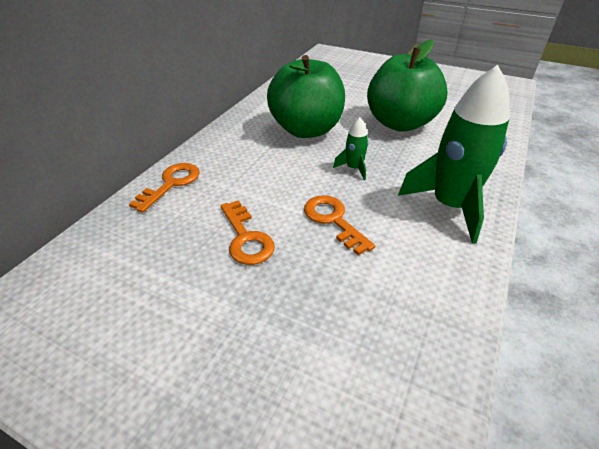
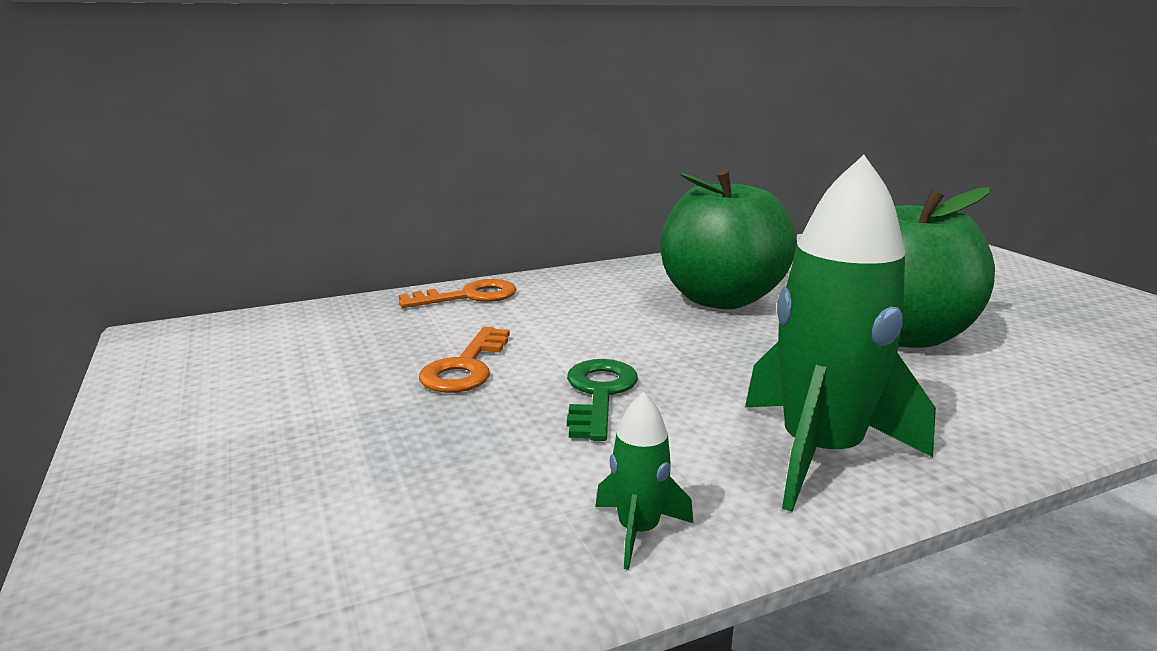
camera: 40 degrees right, 20 degrees down
(333, 220) = (599, 394): orange key -> green key
(354, 168) = (724, 357): green rocket -> green rocket (638, 531)

